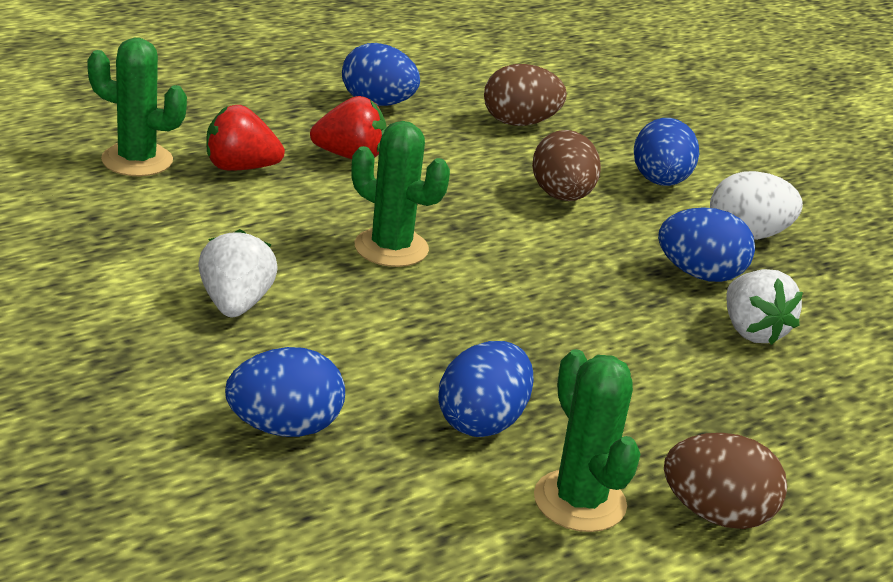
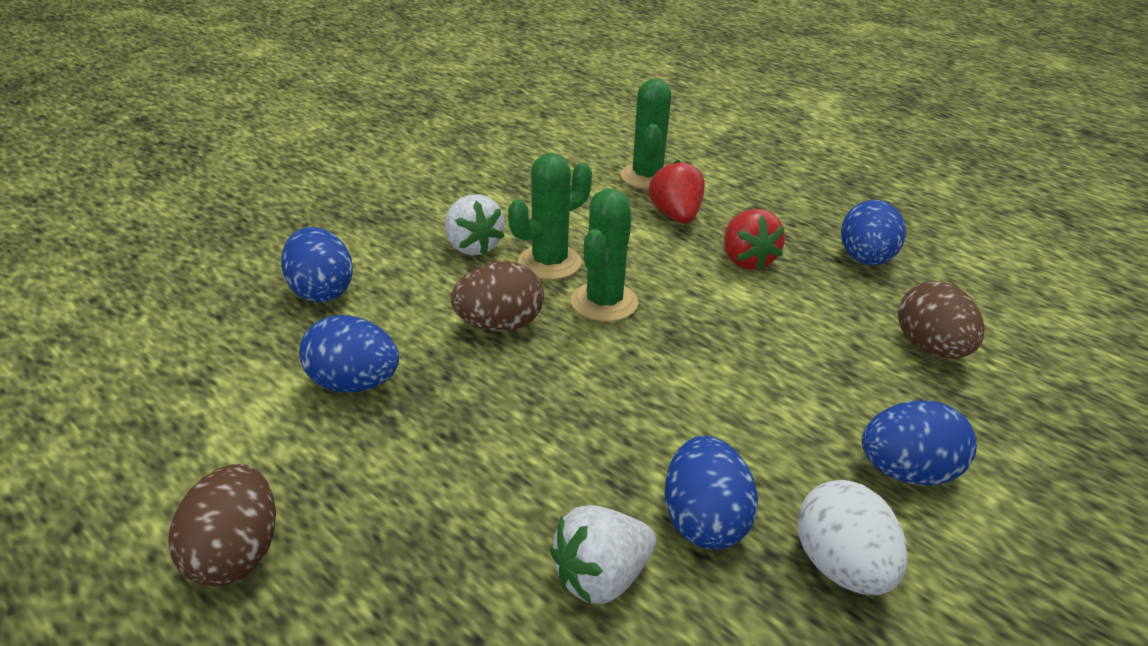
camera: 80 degrees right, 5 degrees up
(235, 304) = (473, 246): white strawberry -> white strawberry turned 75 degrees clockwise
(561, 196) = (793, 394): brown egg -> brown egg (499, 325)
(579, 501) = (248, 453): green cactus -> green cactus (549, 262)

